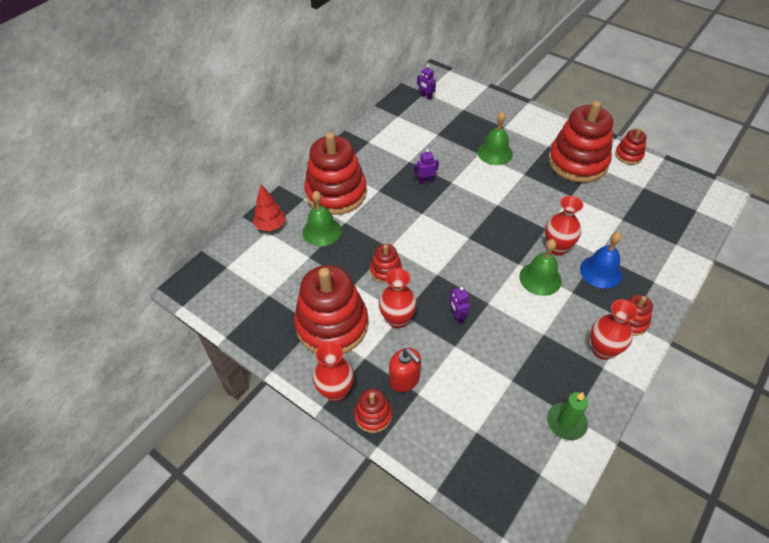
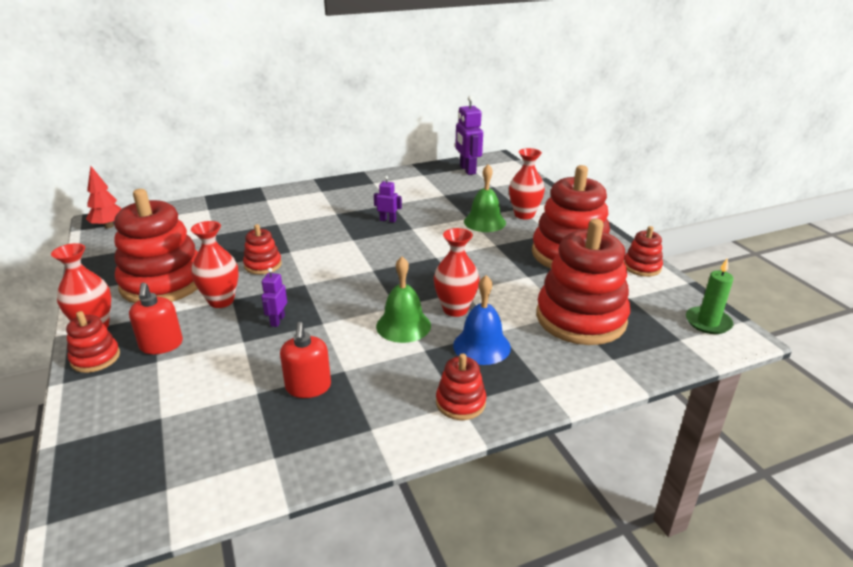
camera: 30 degrees right, 20 degrees down
(271, 226) = (216, 207): red tree -> red tree (109, 226)
(321, 231) = (249, 222): green bell -> none
(336, 193) = (297, 204): red stacking toy -> red stacking toy (580, 318)
(426, 96) = (467, 170): purple robot -> purple robot, size x1.83
(537, 358) = (308, 387): none -> red soap dispenser
(566, 422) = (260, 457): green candle -> green candle (708, 322)
(602, 350) = (391, 413): red vase -> red vase (524, 215)

